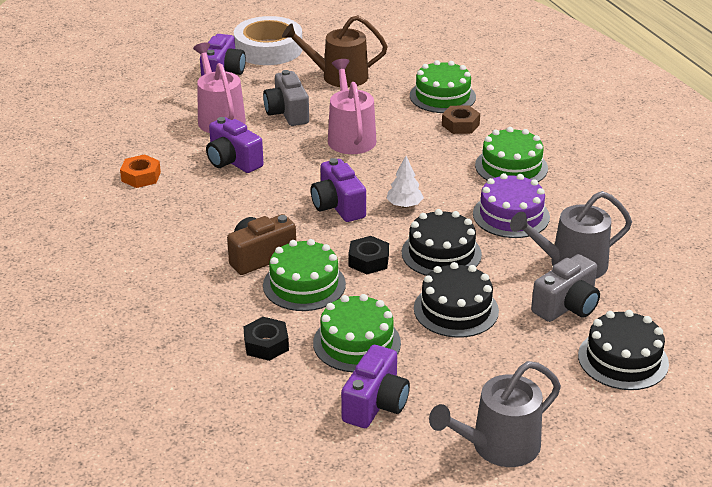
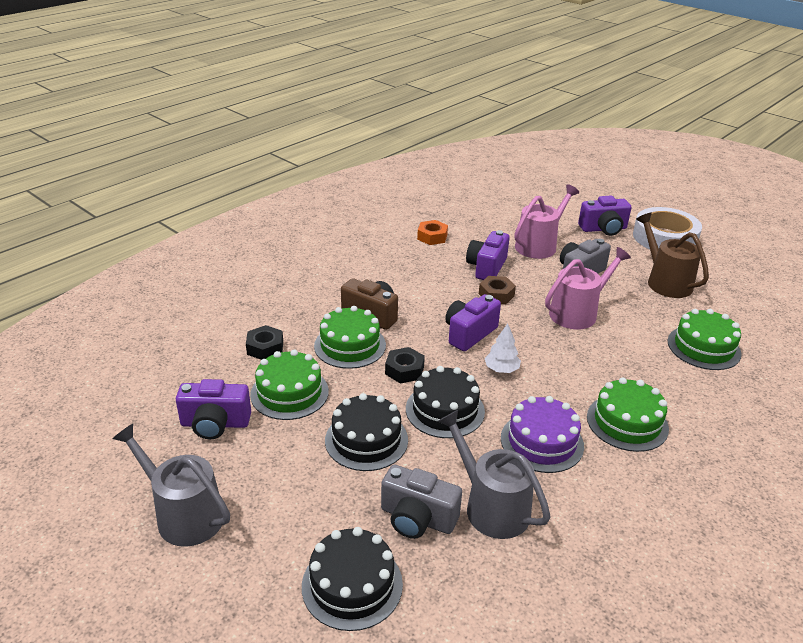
camera: 65 degrees right, 0 degrees up
(460, 125) = (666, 371): brown nut -> brown nut (496, 295)

